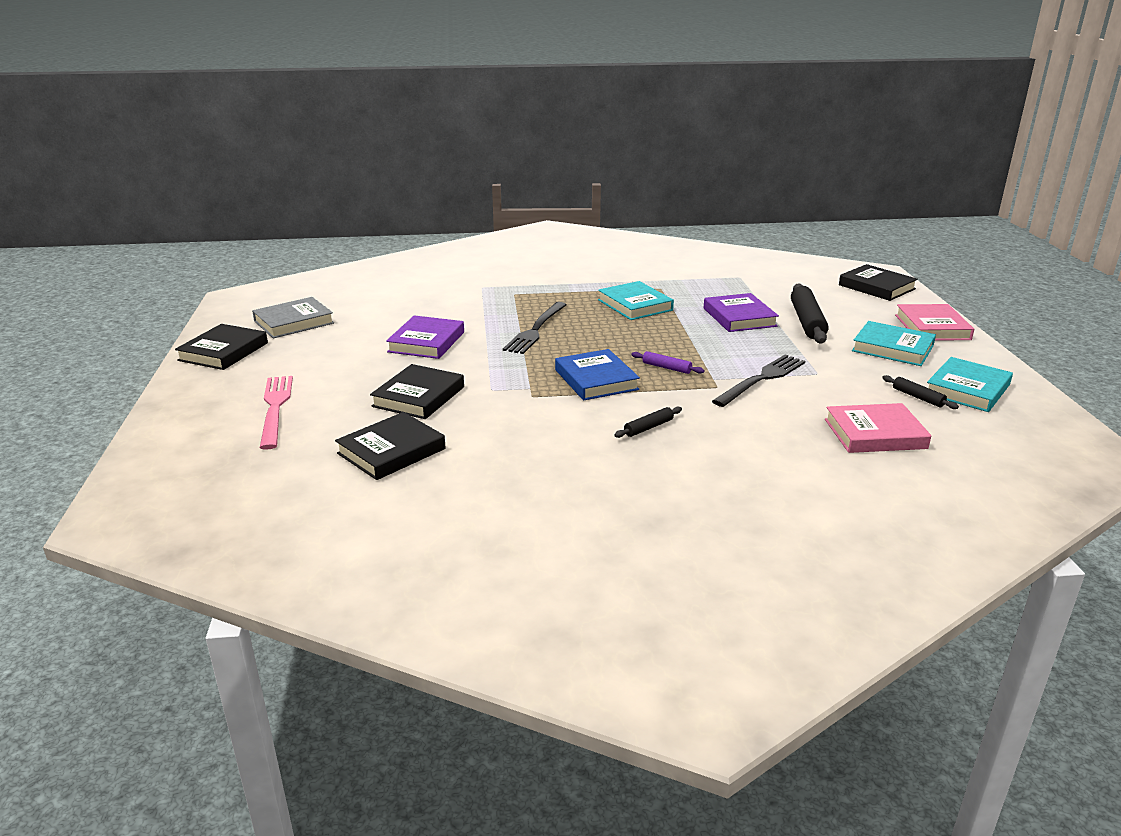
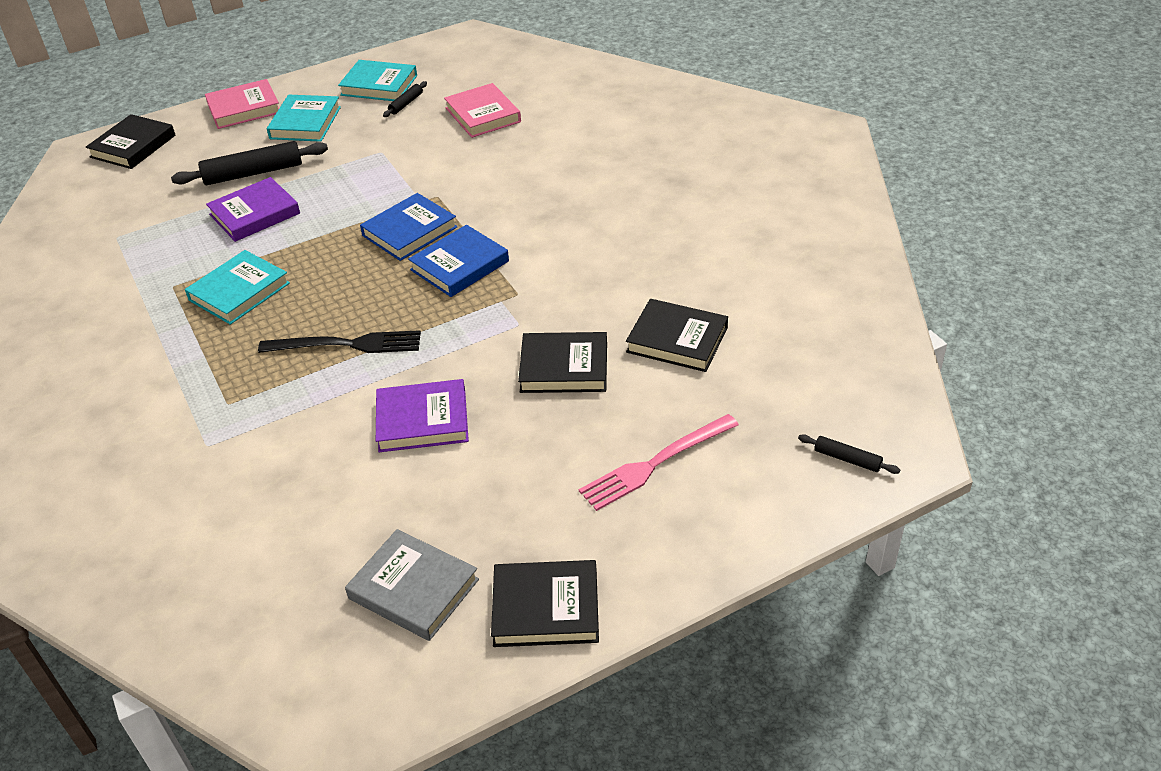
camera: 110 degrees left, 15 degrees up
(648, 427) = (538, 214): black rolling pin -> black rolling pin (847, 459)
(666, 368) = (409, 231): purple rolling pin -> blue book
(762, 379) = (409, 176): black fork -> none

